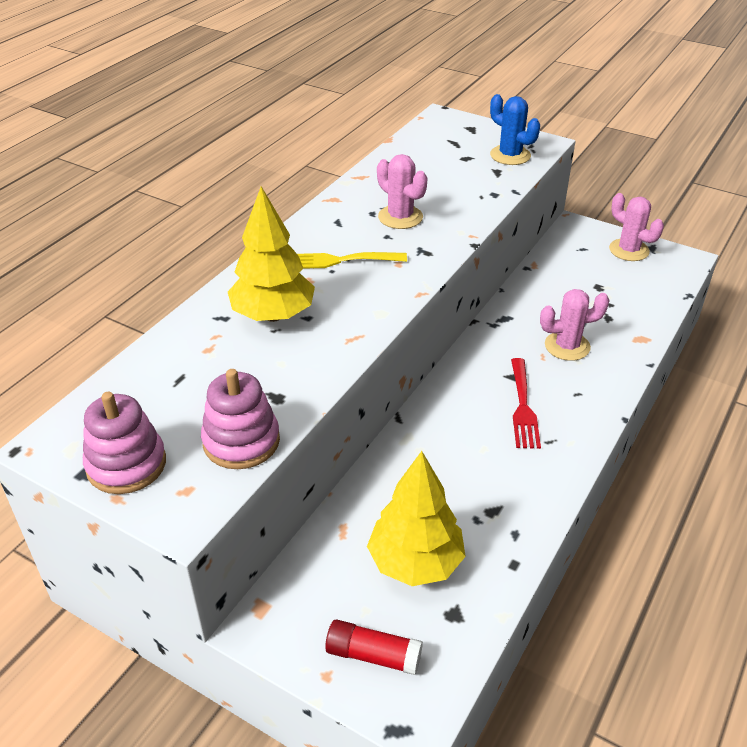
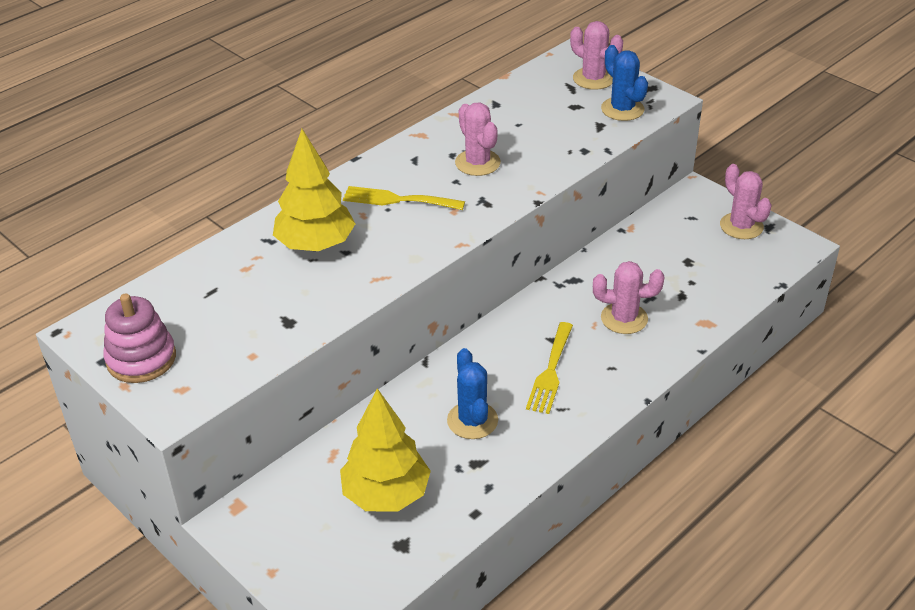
camera: 15 degrees right, 0 degrees up
(241, 441) = (243, 355): pink stacking toy -> none
(373, 655) = (317, 564): red glue stick -> none
(470, 468) = (472, 420): none -> blue cactus
(471, 133) = (593, 79): none -> pink cactus
(523, 407) = (550, 372): red fork -> yellow fork

